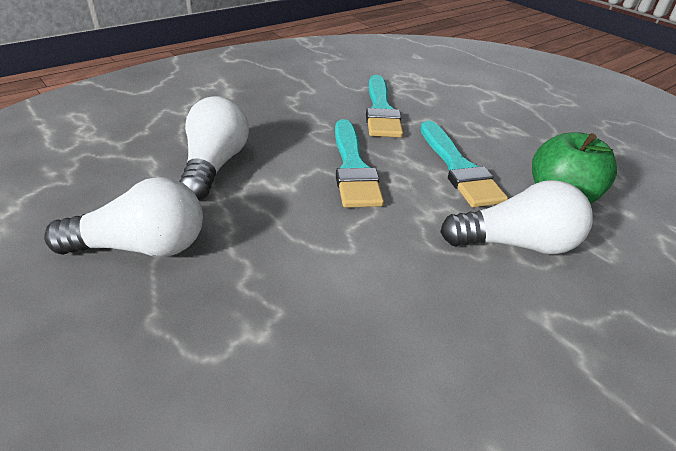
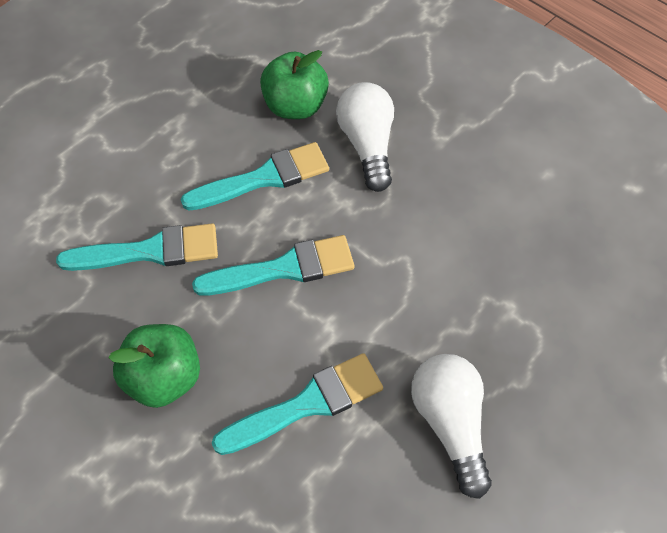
camera: 95 degrees left, 20 degrees up
(215, 165) = (307, 404): white light bulb -> turquoise brush
(270, 109) = (164, 377): none -> green apple

